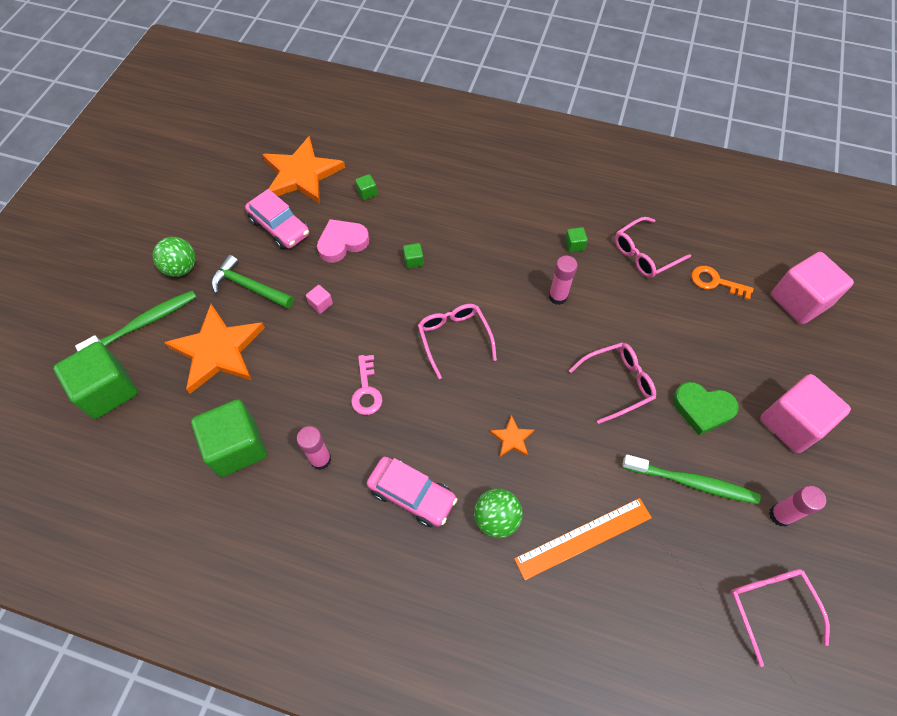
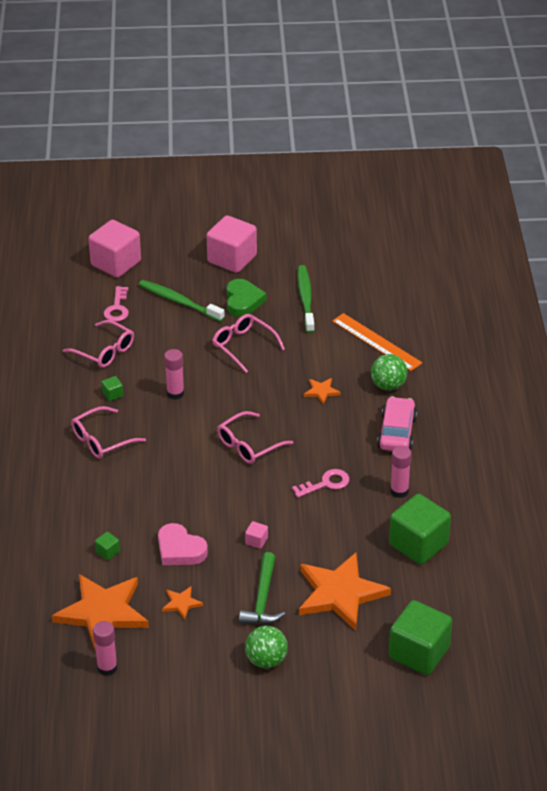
camera: 110 degrees left, 20 degrees down
(144, 323) = (340, 660): green toothbrush -> green toothbrush (179, 301)
(280, 227) = (181, 603): pink car -> orange star
(413, 261) = (178, 493): green cube -> none
(715, 282) = (117, 308): orange key -> pink key
(770, 607) = (372, 257): pink glasses -> pink glasses (102, 440)
(780, 515) = (307, 258): pink glue stick -> pink glue stick (107, 668)

